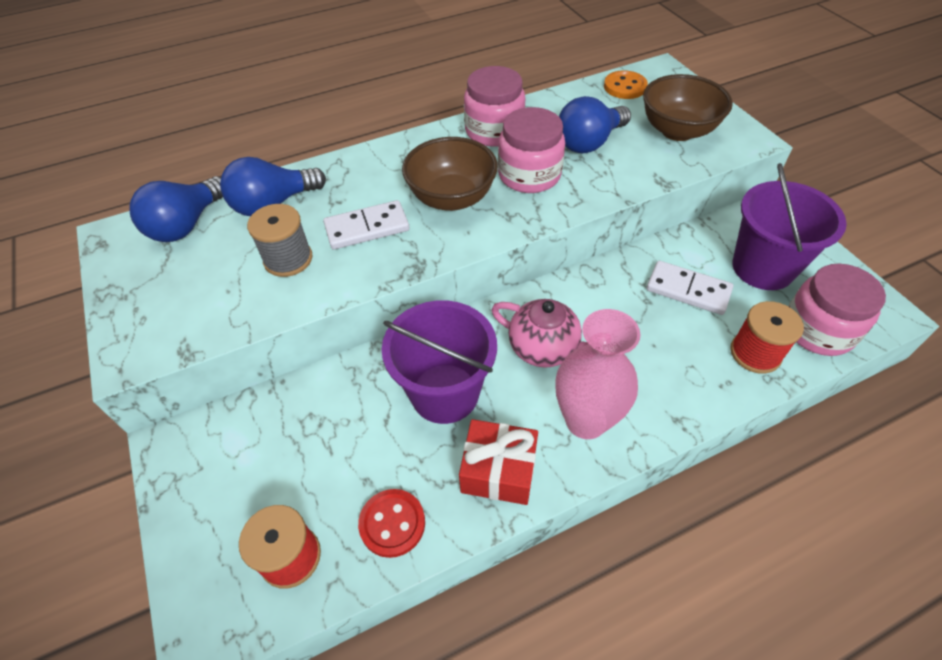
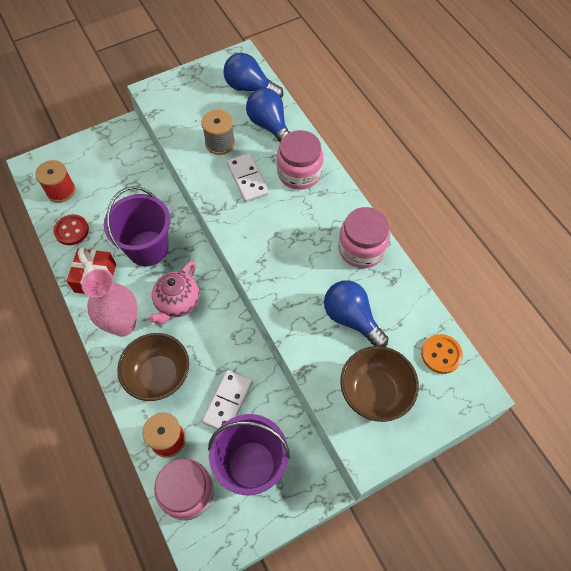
camera: 85 degrees right, 10 degrees up
(451, 198) = (278, 225): brown bowl -> brown bowl (159, 375)
(529, 175) = (307, 274): pink jar -> pink jar (299, 173)

